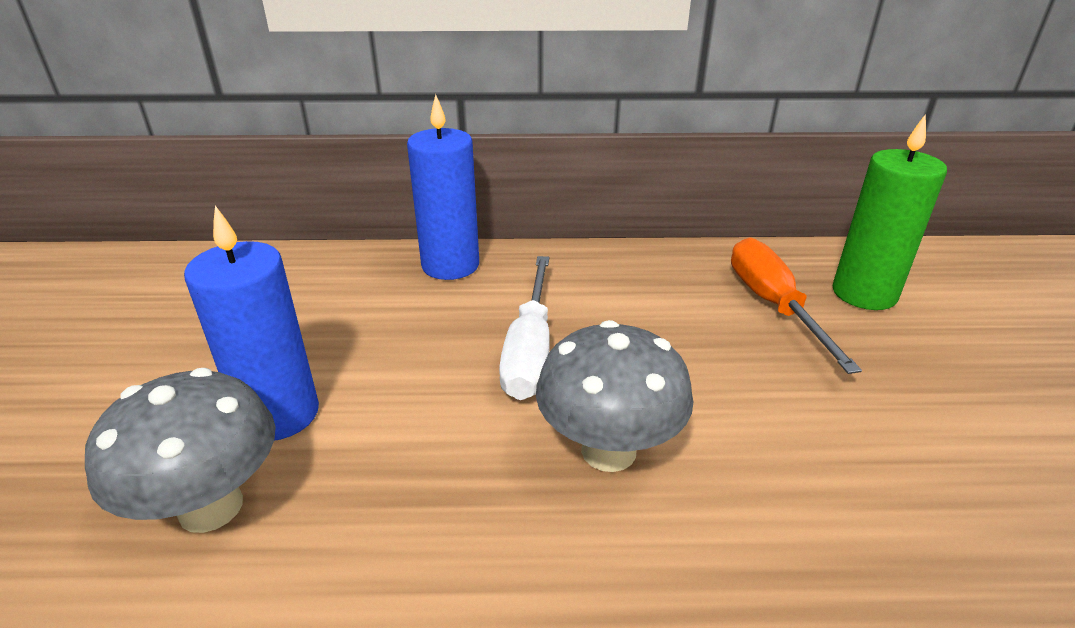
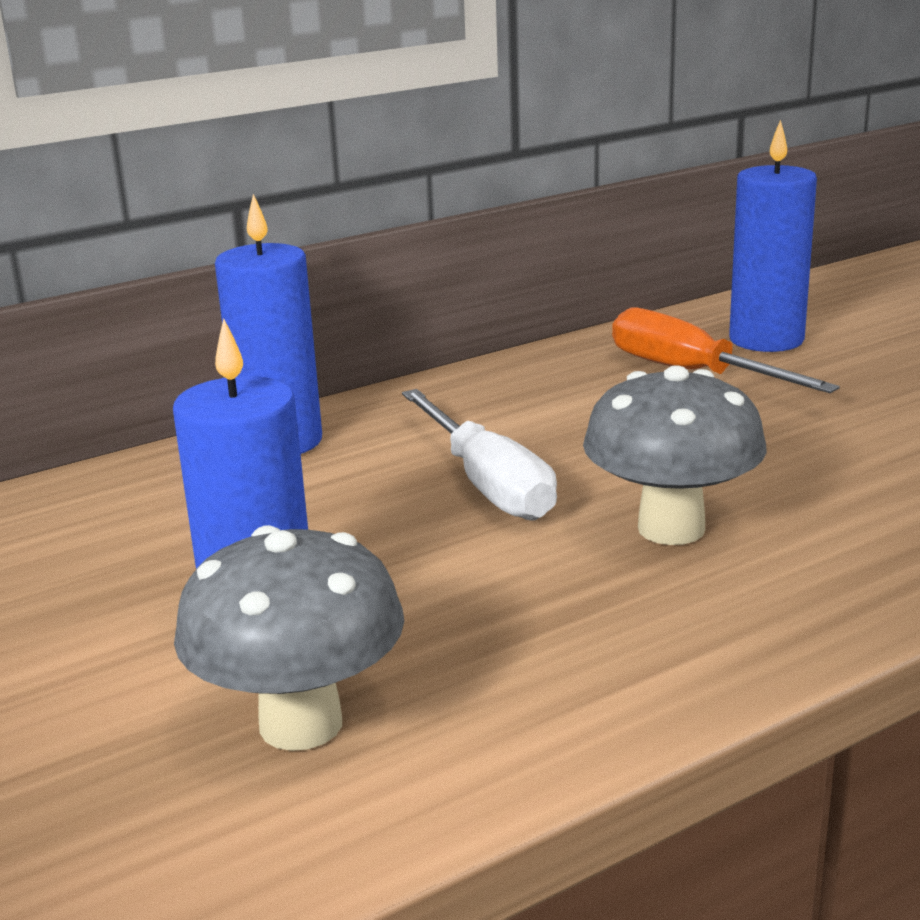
camera: 30 degrees left, 10 degrees down
(864, 293) = (766, 340): green candle -> blue candle

